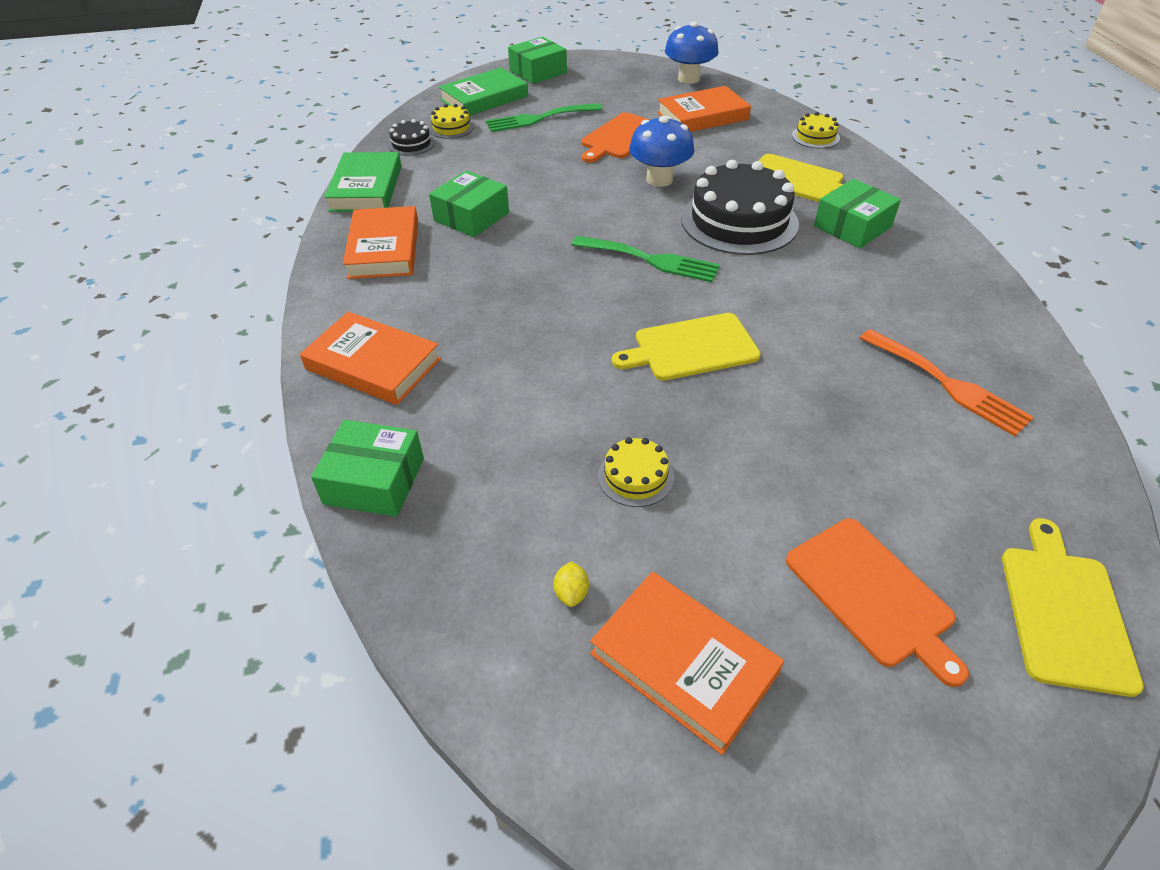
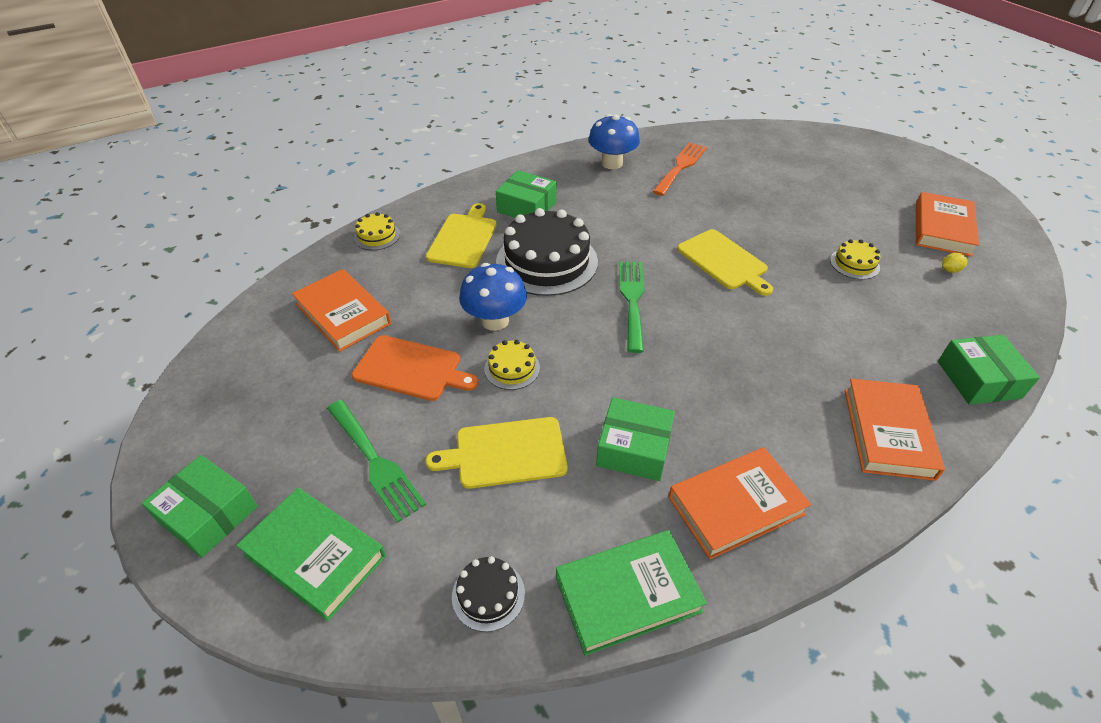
camera: 110 degrees left, 0 degrees up
(451, 127) = (424, 561): yellow cake -> yellow cake (512, 368)
(688, 79) = (237, 342): blue mushroom -> blue mushroom (612, 163)
(872, 594) = (848, 183): orange cutting board -> none
(1064, 612) = (806, 139): yellow cutting board -> yellow cutting board (505, 453)

